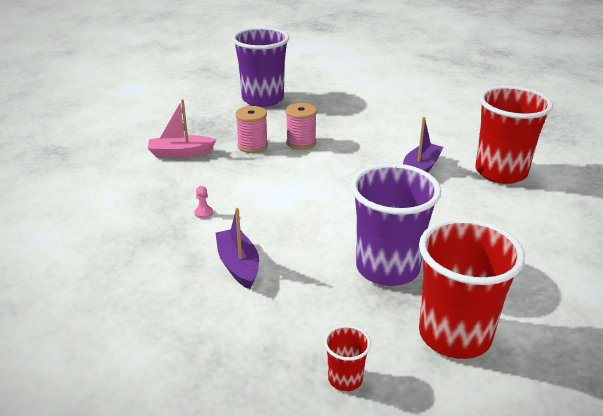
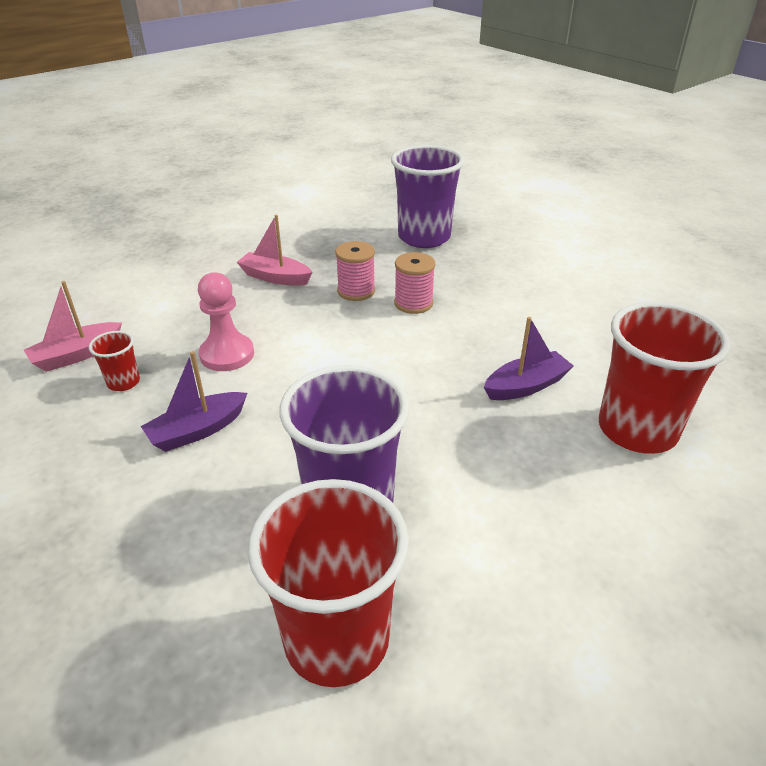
camera: 30 degrees right, 5 degrees up
(77, 252) = (77, 355): none -> pink boat
(203, 213) = (227, 354): pink pawn -> pink pawn, size x2.43
(238, 265) = (197, 430): purple boat -> purple boat turned 135 degrees counterclockwise
(345, 379) = (157, 628): red cup -> red cup (123, 382)

